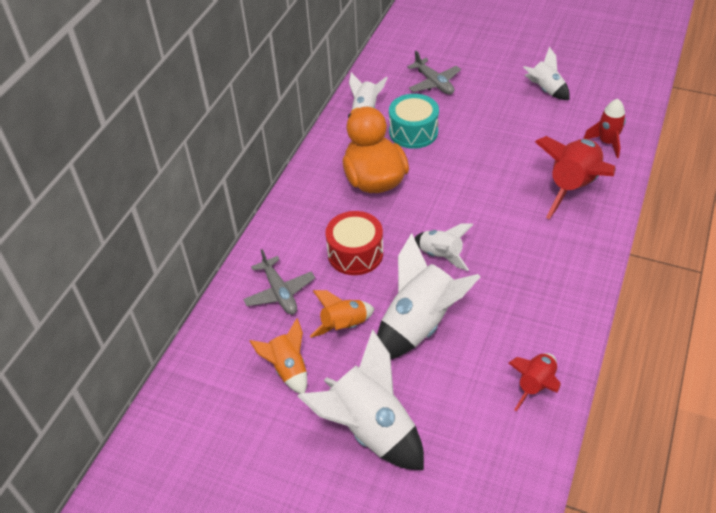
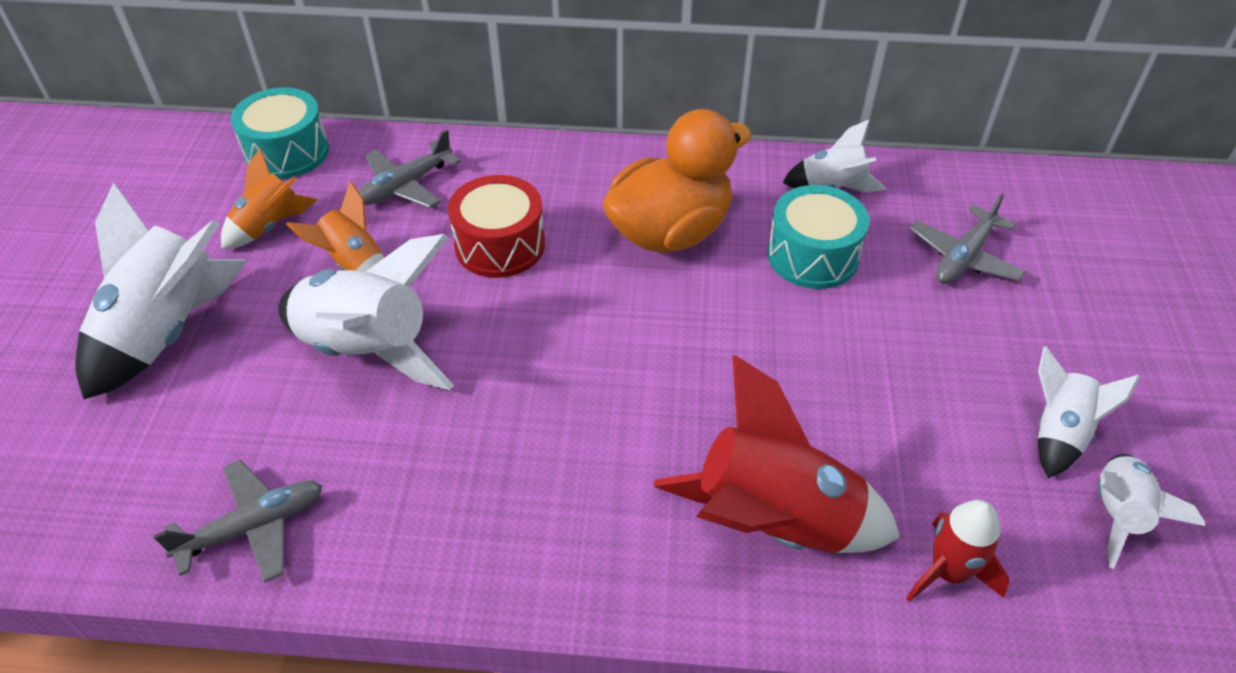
camera: 70 degrees right, 0 degrees up
(211, 355) = (287, 152): none -> turquoise drum
(441, 255) = (524, 347): white rocket -> white rocket (1118, 514)
(535, 385) = (253, 527): red rocket -> grey plane

